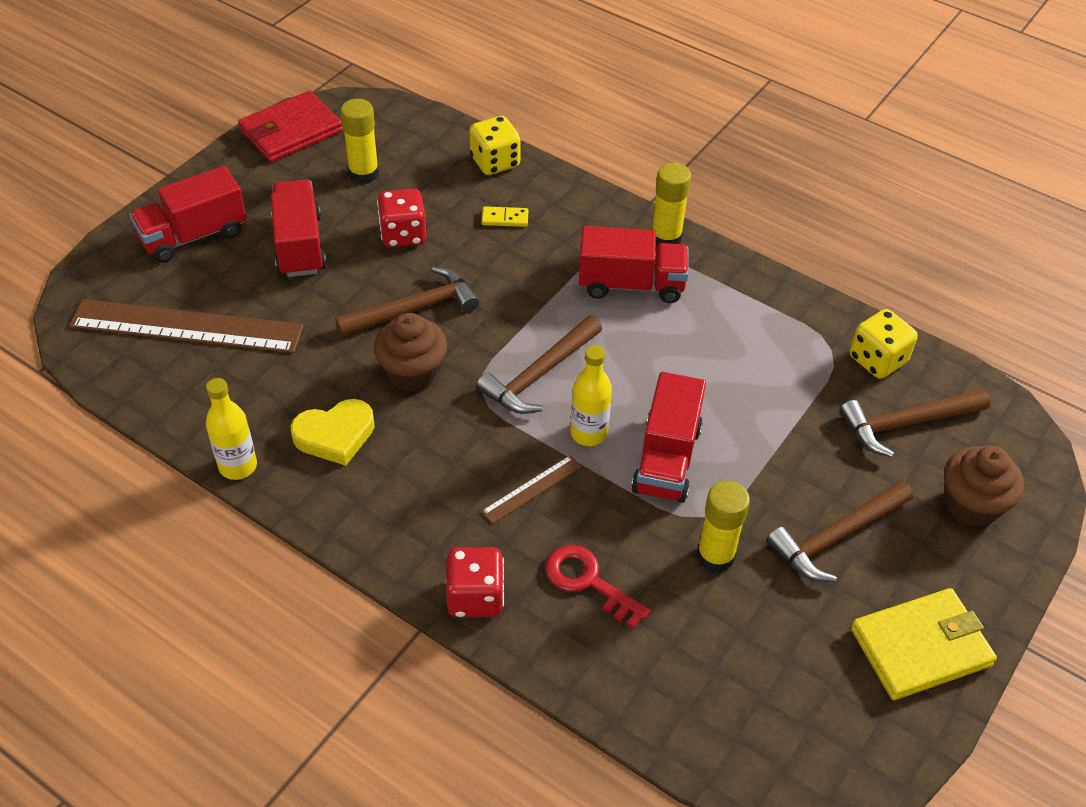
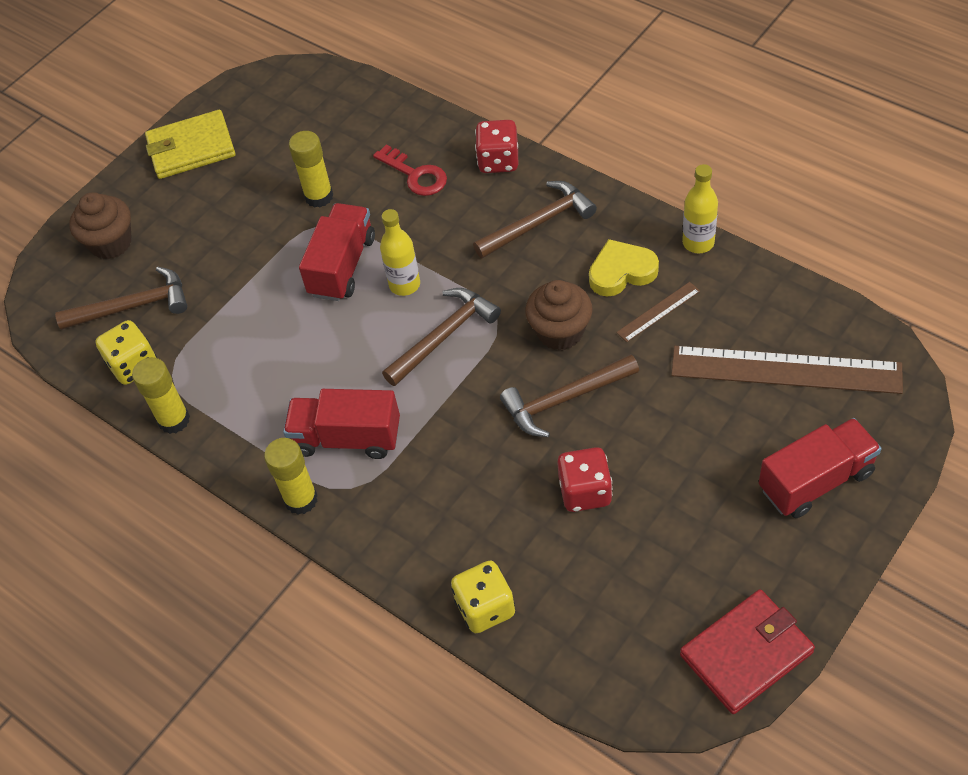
camera: 170 degrees left, 5 degrees up
(300, 245) = (696, 473): red truck -> none
(364, 174) = (642, 582): yellow glue stick -> yellow glue stick (174, 420)
(505, 218) = (474, 520): yellow domino -> none
(532, 489) = (454, 237): brown ruler -> brown ruler (658, 312)
(836, 537) = (224, 214): brown hammer -> brown hammer (539, 223)

